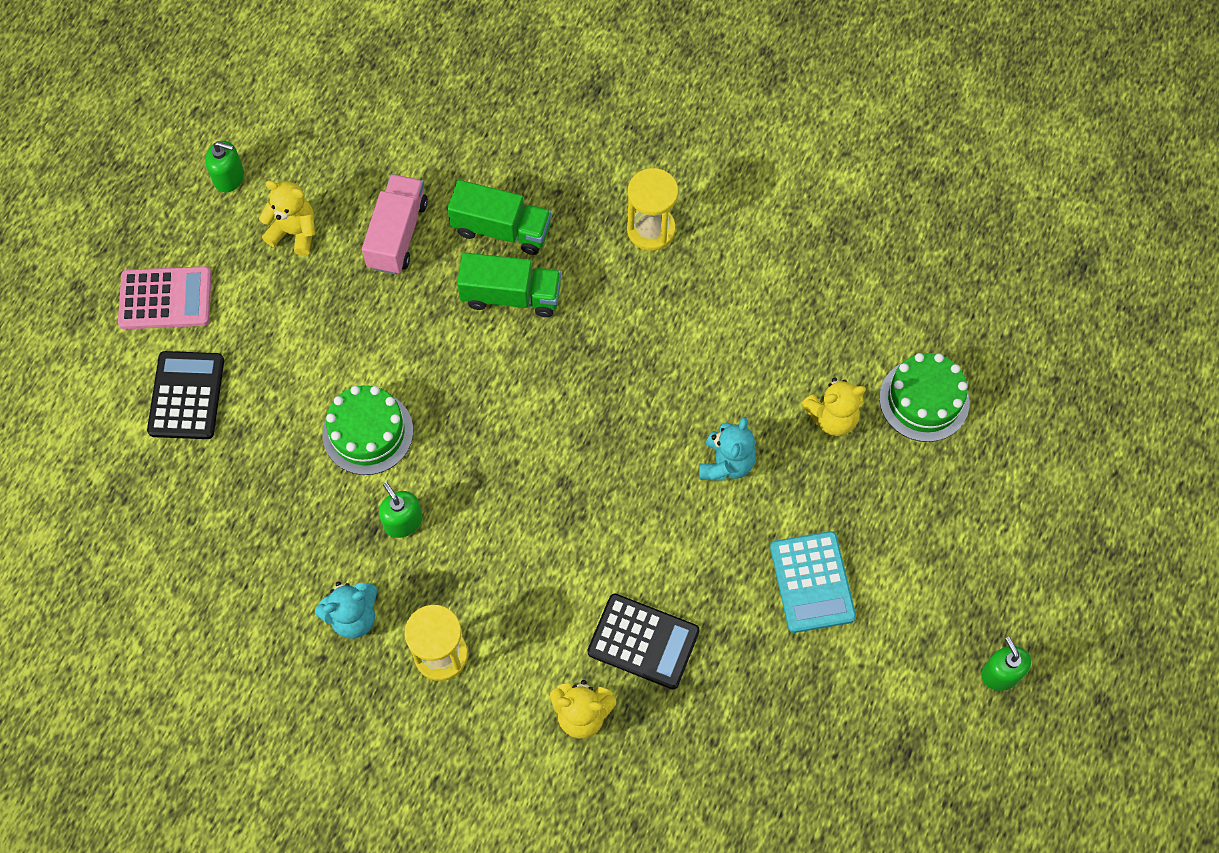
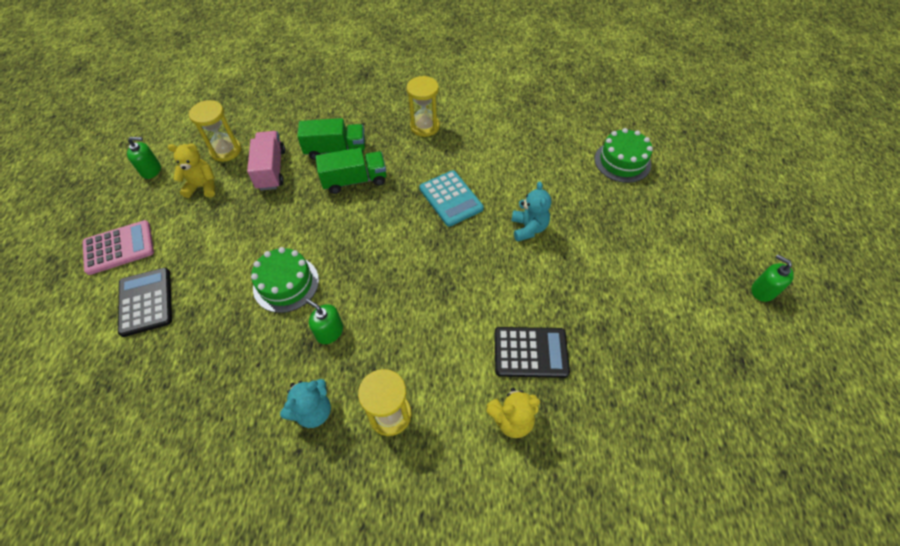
camera: 20 degrees left, 10 degrees down
(341, 176) = (226, 151): none -> yellow hourglass
(812, 582) = (618, 277): turquoise calculator -> turquoise calculator (451, 198)
(832, 417) = (577, 185): yellow teddy bear -> none

